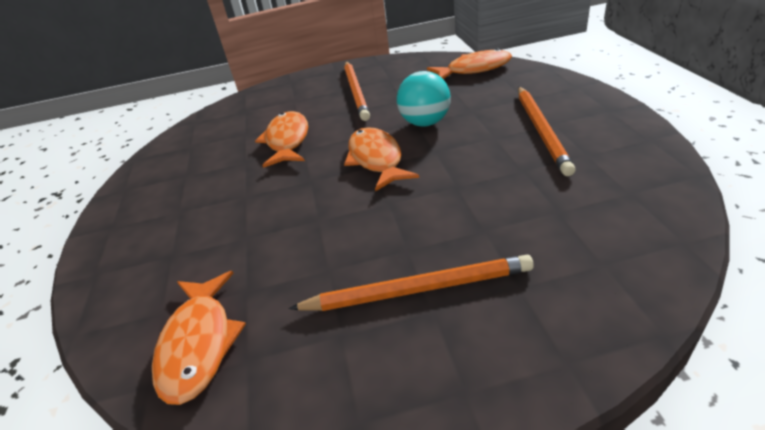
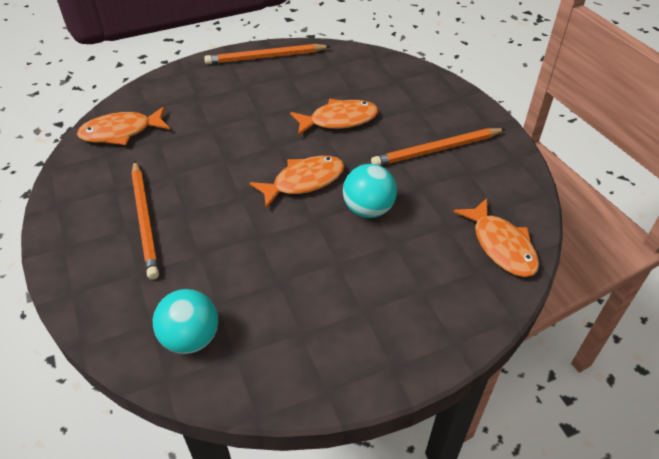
camera: 75 degrees right, 10 degrees up
(541, 130) = (349, 300): orange pencil -> orange pencil (265, 57)
(616, 227) = (191, 338): none -> turquoise ball

